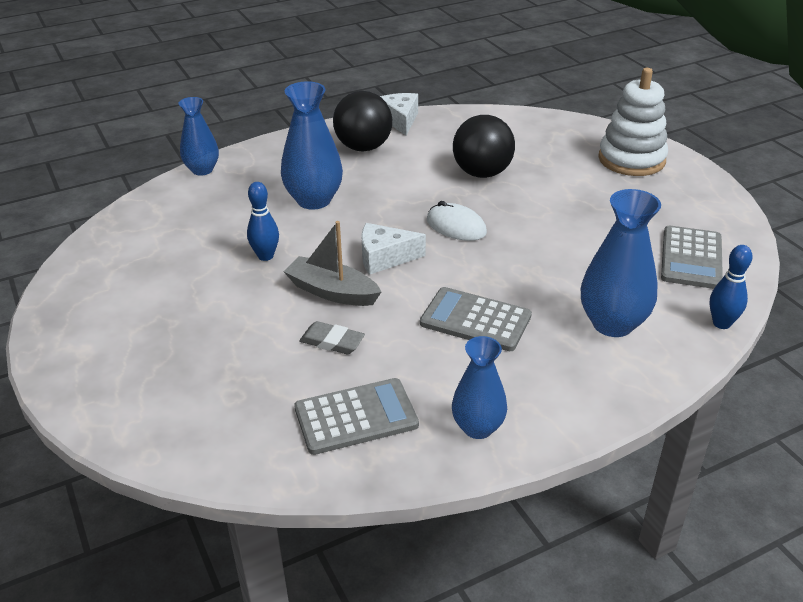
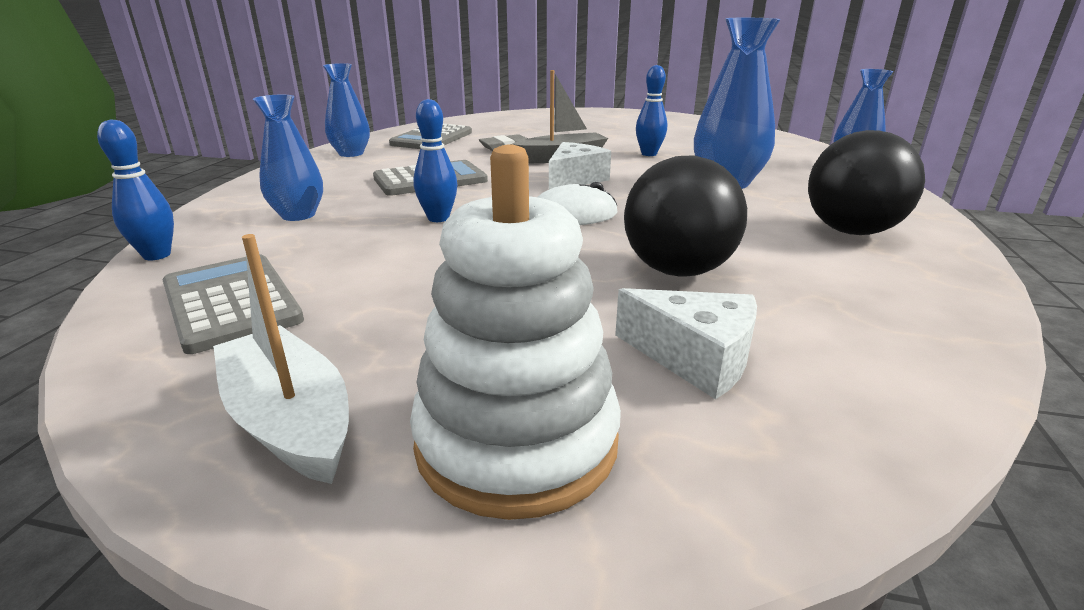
camera: 130 degrees right, 10 degrees down
(400, 120) = (951, 280): white cheese -> white cheese (695, 358)
(531, 267) = (438, 218): none -> blue bowling pin
(612, 324) = (298, 215): blue vase -> blue vase, size x0.66
(691, 195) = (290, 420): none -> white boat

